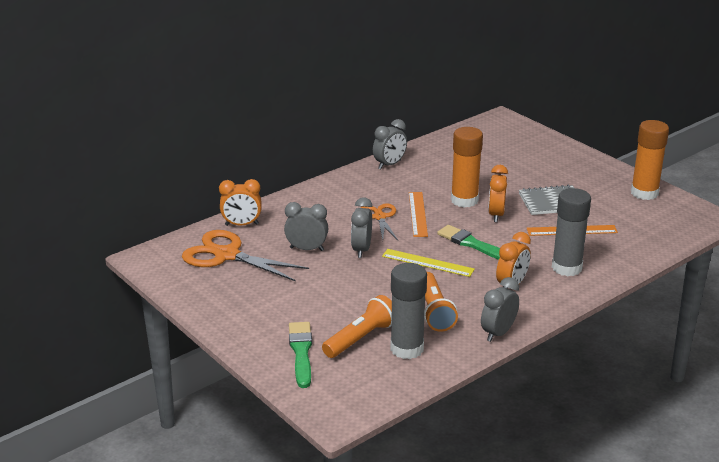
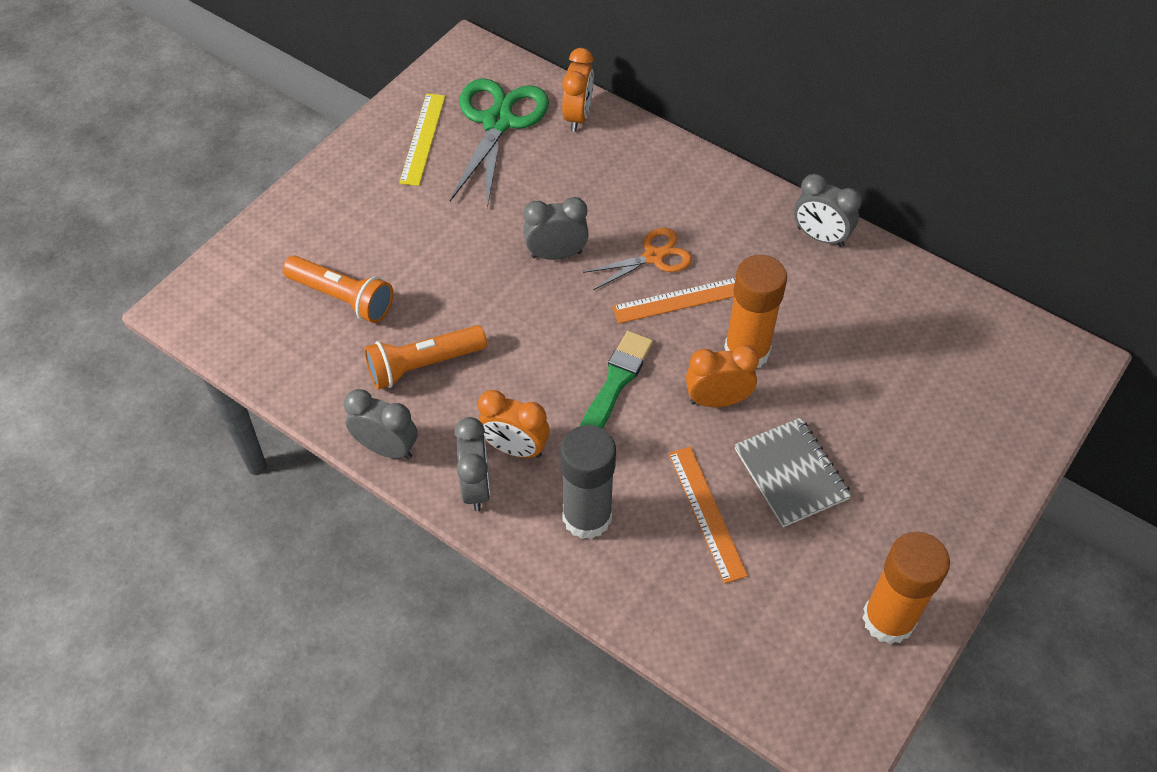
camera: 75 degrees right, 25 degrees up
(227, 255) = (498, 122): orange scissors -> green scissors
(241, 225) = (578, 116): orange clock -> orange clock turned 150 degrees counterclockwise
(301, 352) = (301, 245): green brush -> none
(307, 249) = (539, 196): grey clock -> grey clock (476, 487)
(407, 349) = (329, 350): grey glue stick -> none
(427, 263) = (546, 336): yellow ruler -> yellow ruler (423, 139)

